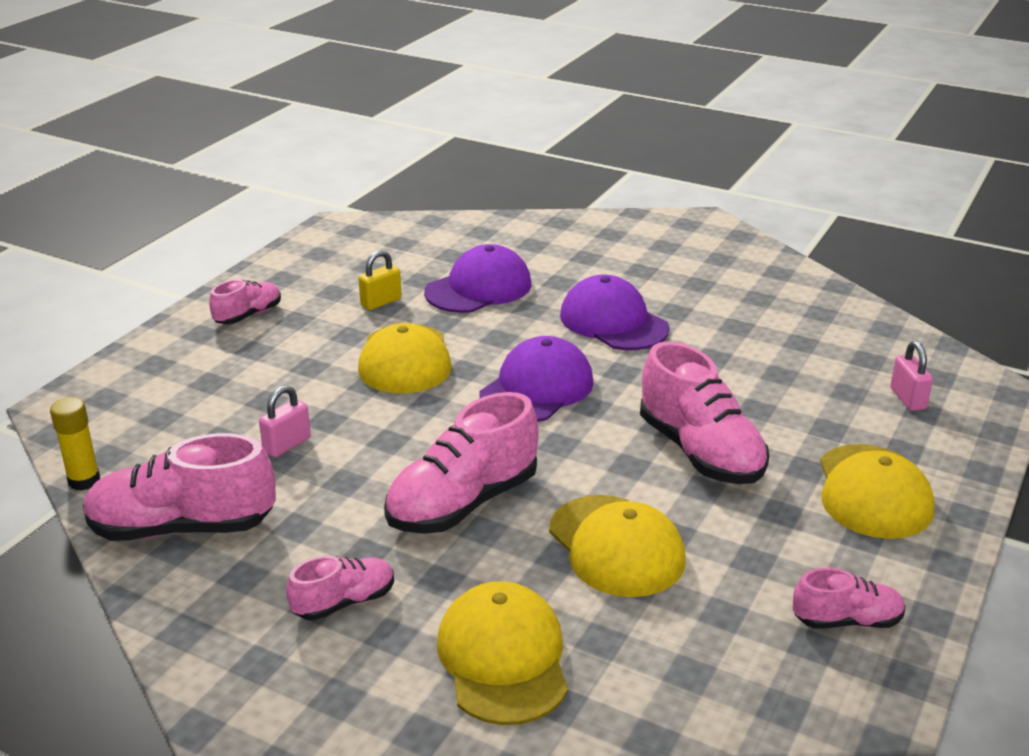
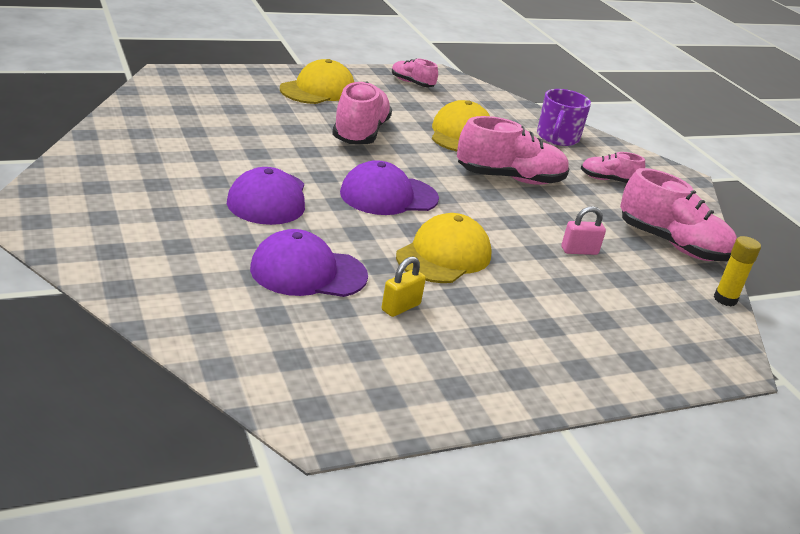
camera: 145 degrees left, 0 degrees up
(248, 315) = (525, 362): pink shoe -> none
(381, 302) = (400, 307): yellow padlock -> yellow padlock turned 45 degrees counterclockwise
(503, 658) = (557, 137): yellow cap -> purple mug
(907, 399) = (215, 93): pink padlock -> none

